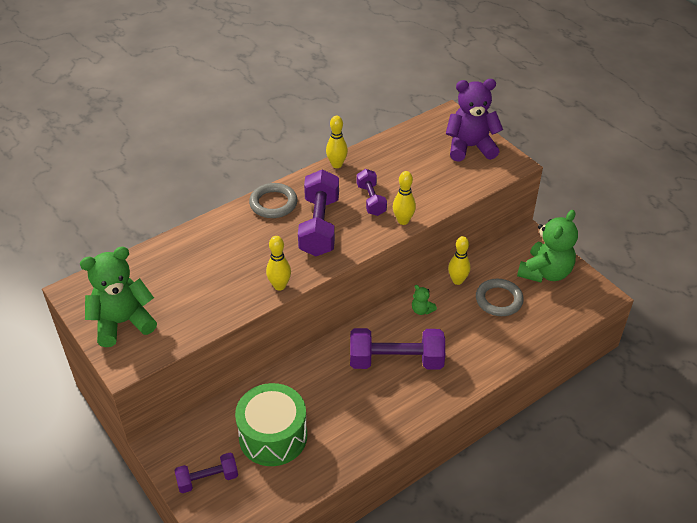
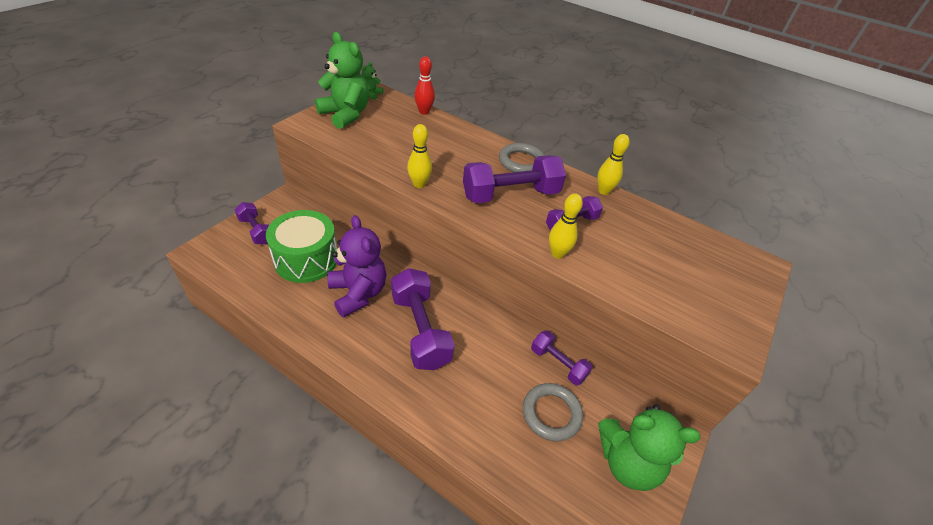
camera: 65 degrees right, 0 degrees up
(149, 253) = (424, 112): none -> red bowling pin
(422, 310) = (498, 338): green teddy bear -> green teddy bear (371, 94)
(457, 280) = (558, 364): yellow bowling pin -> purple dumbbell
(470, 147) = (725, 293): purple teddy bear -> purple teddy bear (358, 293)

